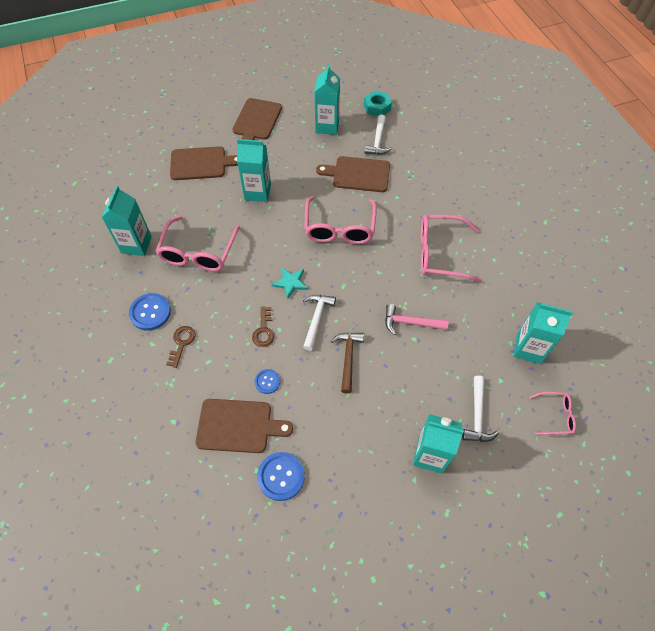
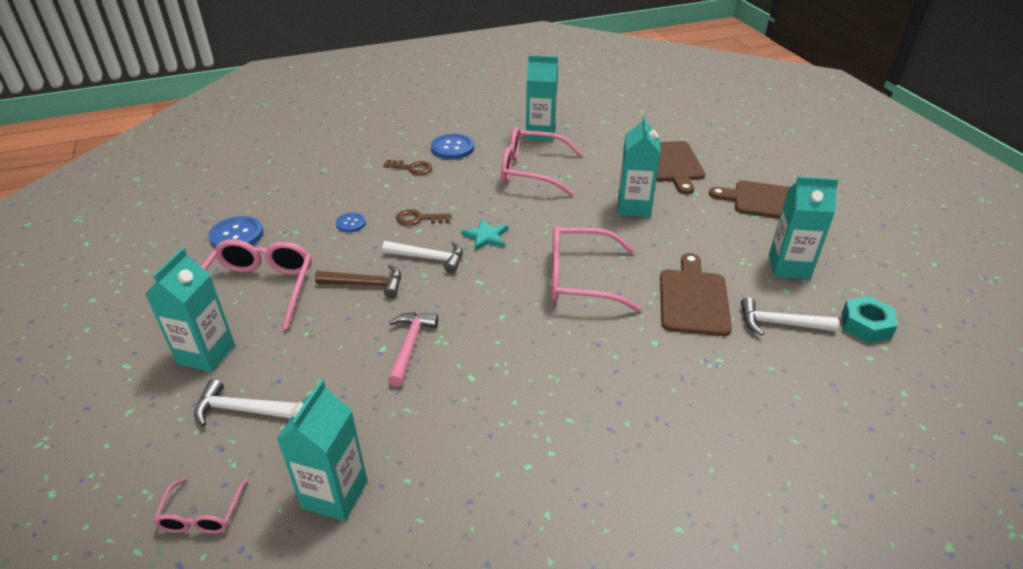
camera: 90 degrees right, 20 degrees down
(238, 426) = (305, 206): brown cutting board -> none
(441, 254) = (538, 390): pink glasses -> pink glasses (258, 290)

